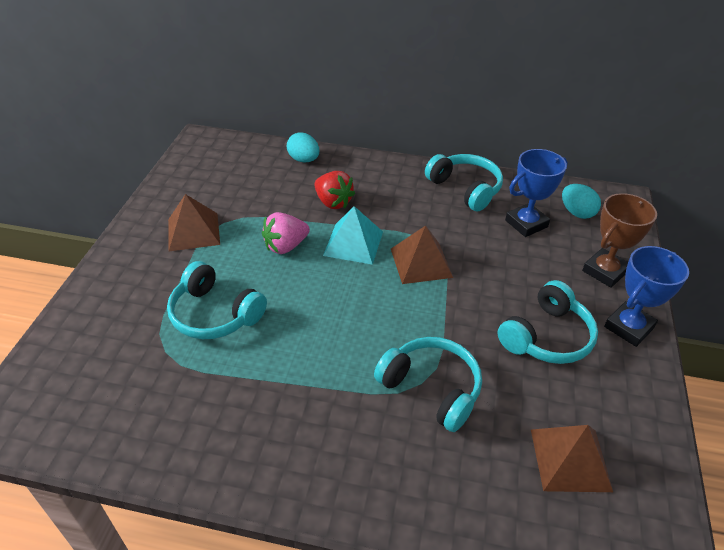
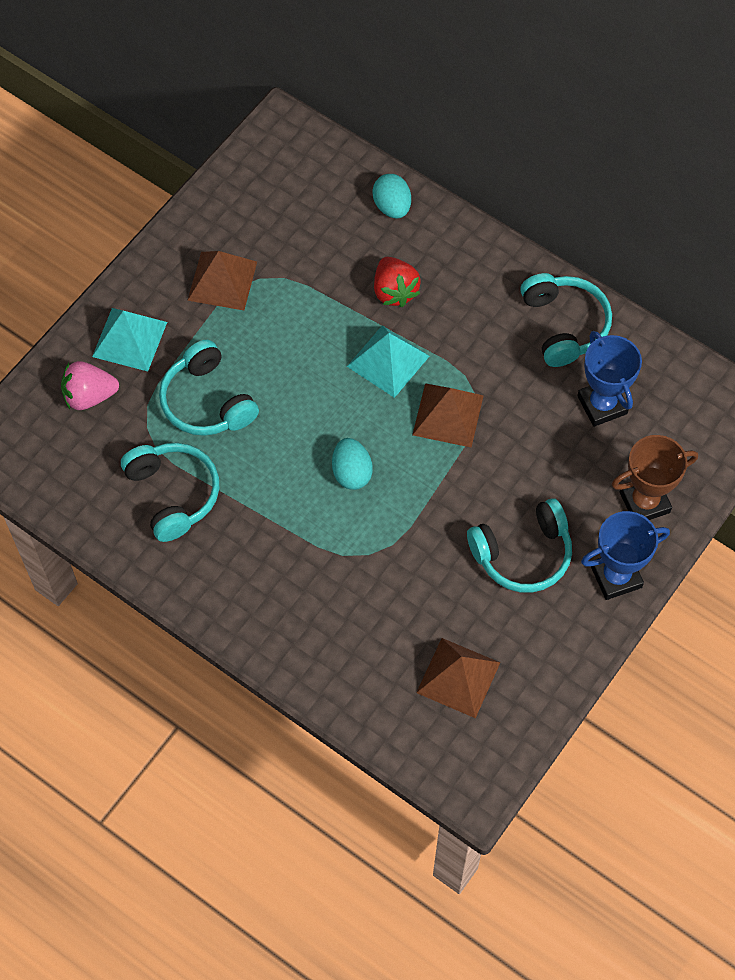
camera: 25 degrees right, 20 degrees up
(125, 291) = (129, 339): none -> turquoise pyramid
(285, 246) = (313, 338): pink strawberry -> pink strawberry (89, 396)
(431, 388) = (375, 563): turquoise headphones -> turquoise headphones (173, 494)
(526, 223) = (602, 405): blue trophy -> blue trophy turned 75 degrees clockwise
(576, 213) = (675, 411): turquoise egg -> turquoise egg (351, 473)

